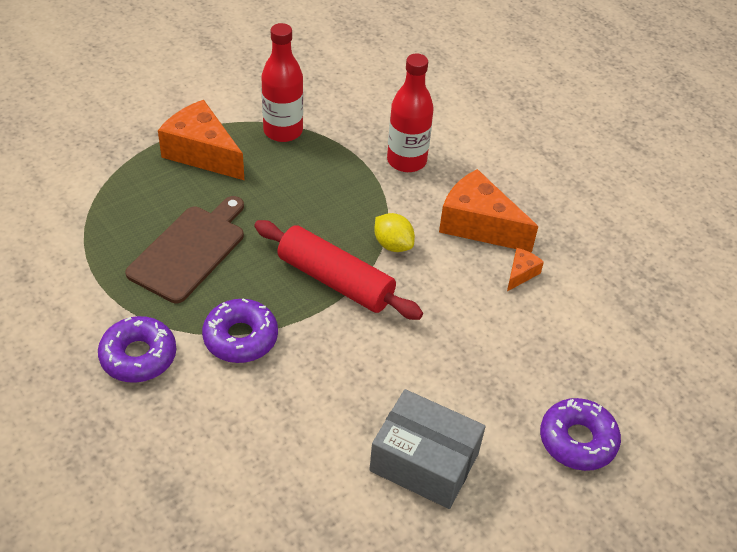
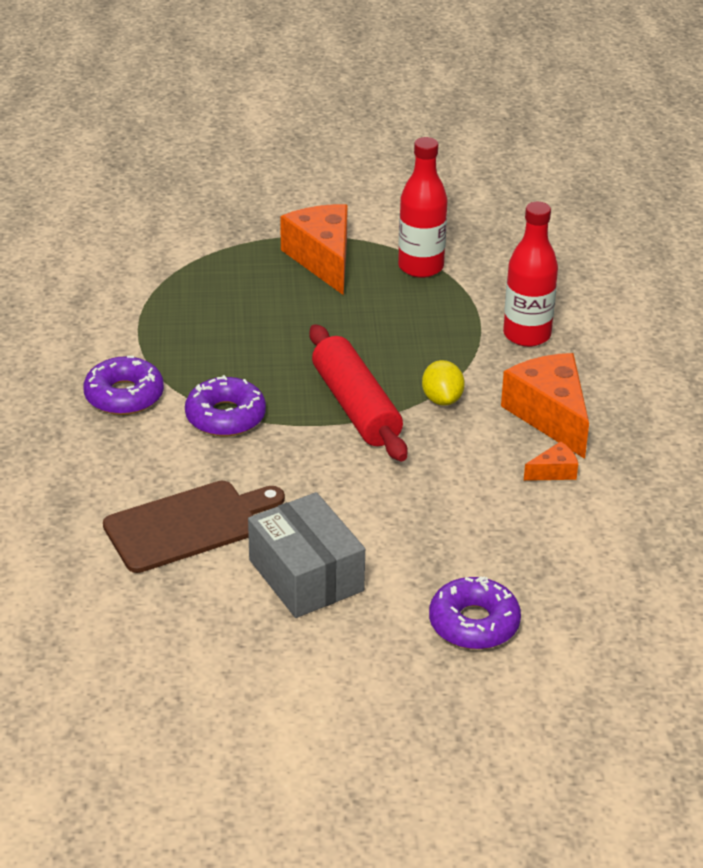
camera: 35 degrees right, 10 degrees down
(190, 250) = (240, 333): brown cutting board -> brown cutting board (188, 525)

